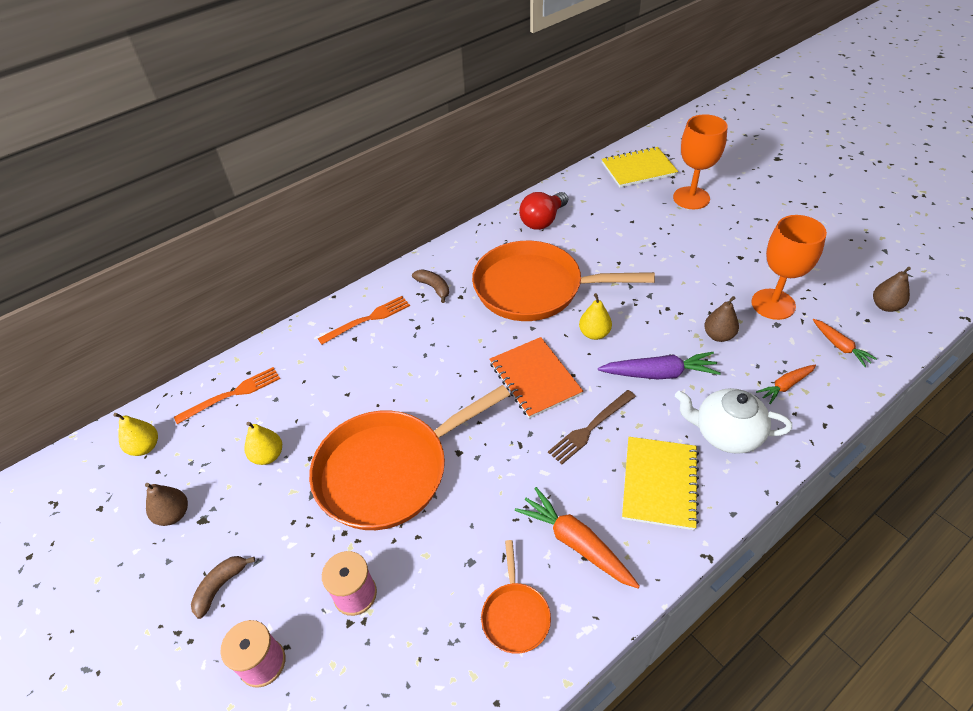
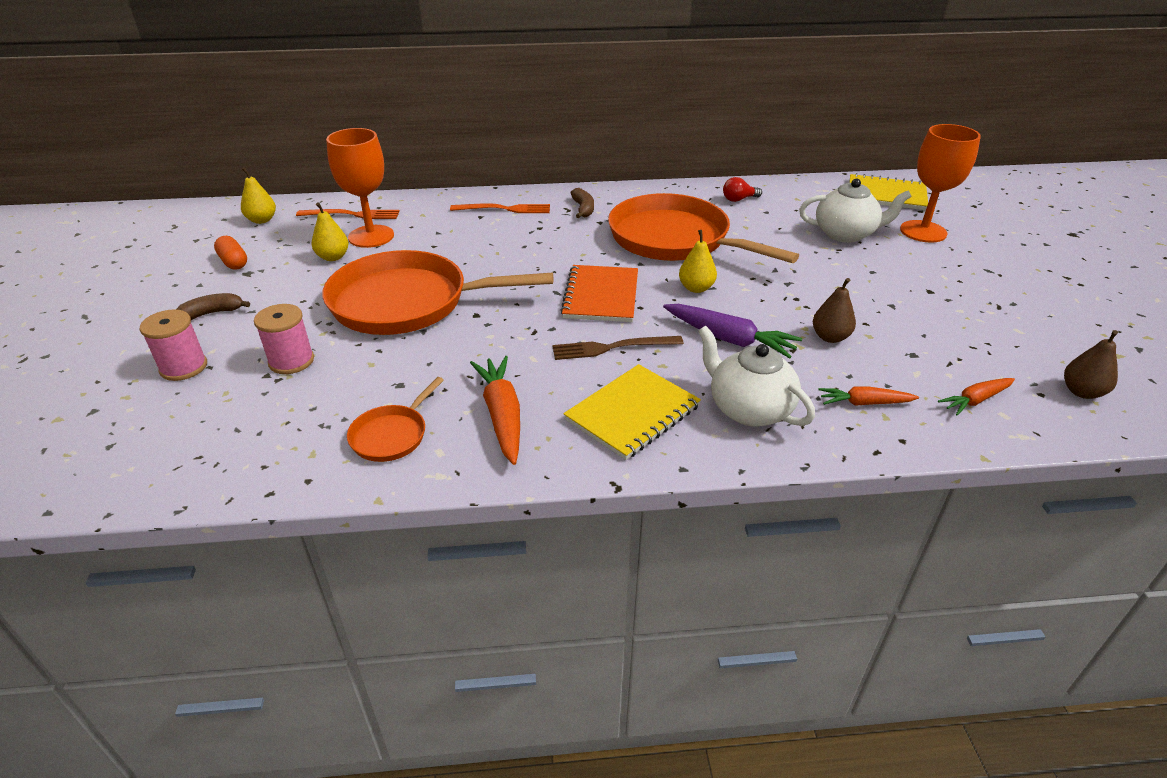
camera: 30 degrees right, 10 degrees down
(173, 514) = (233, 262): brown pear -> orange capsule
(543, 221) = (738, 199): red light bulb -> red light bulb, size x0.58
(645, 224) = (845, 234): none -> white teapot
(773, 304) = (927, 338): orange goblet -> orange goblet (371, 236)
(840, 346) = (975, 400): orange carrot -> orange carrot turned 60 degrees clockwise

